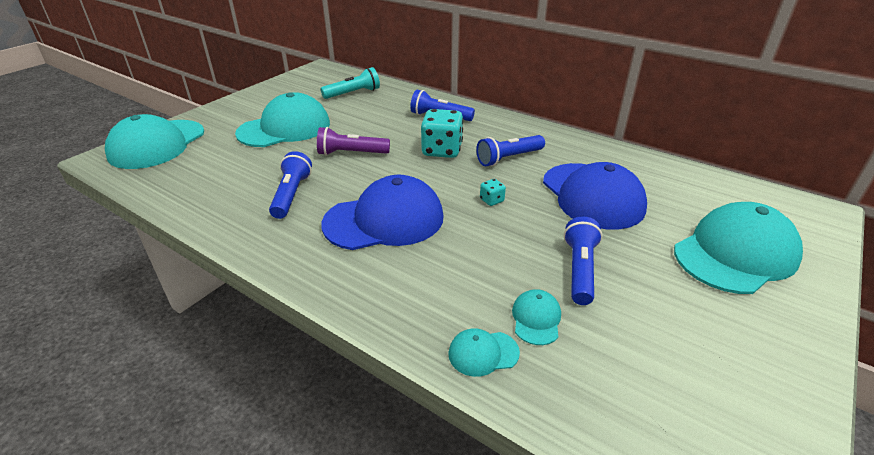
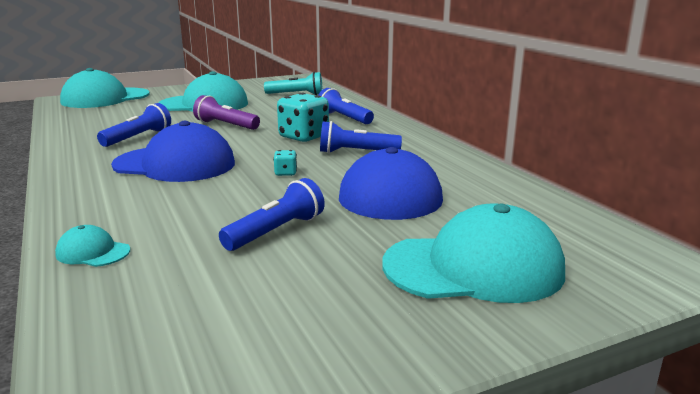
camera: 30 degrees right, 15 degrees down
(536, 319) = (174, 248): turquoise cap -> none

